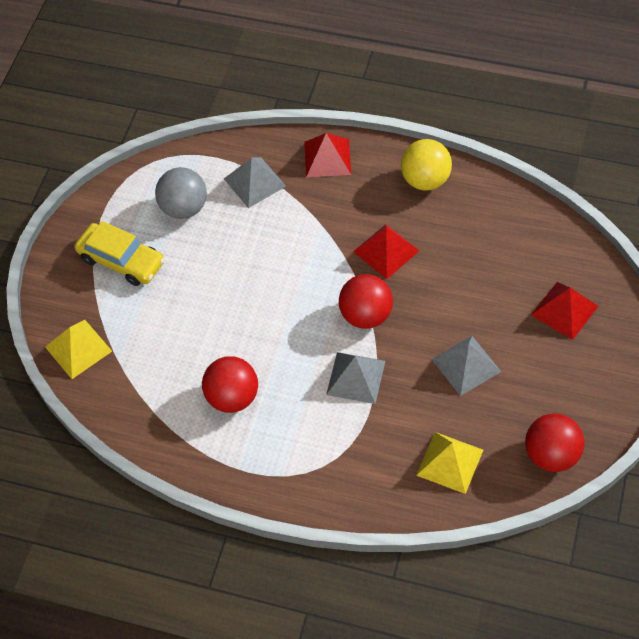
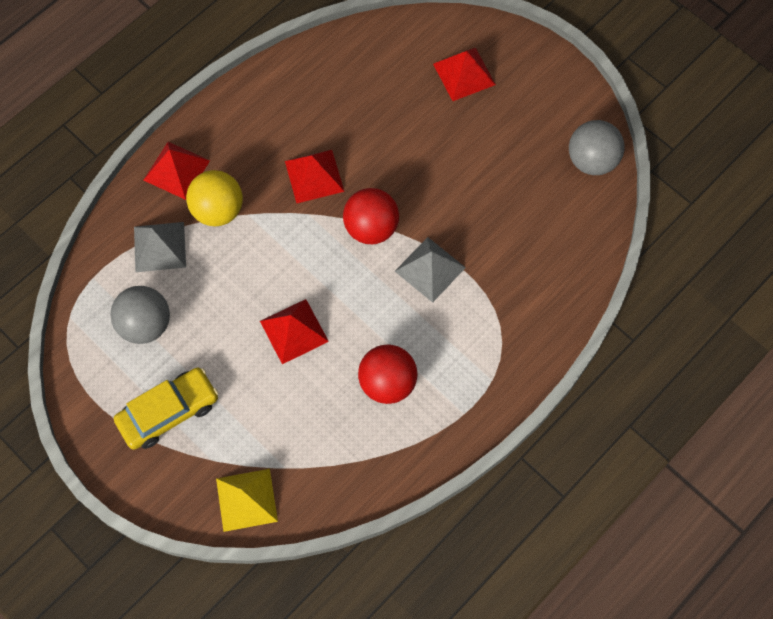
camera: 65 degrees left, 10 degrees up
(238, 308) = (294, 331): none -> red pyramid
(425, 180) = (259, 104): yellow ball -> yellow ball (218, 210)
(450, 462) = (556, 239): yellow pyramid -> none
(466, 365) = (471, 176): grey pyramid -> none
(551, 455) = (591, 160): red ball -> grey ball

